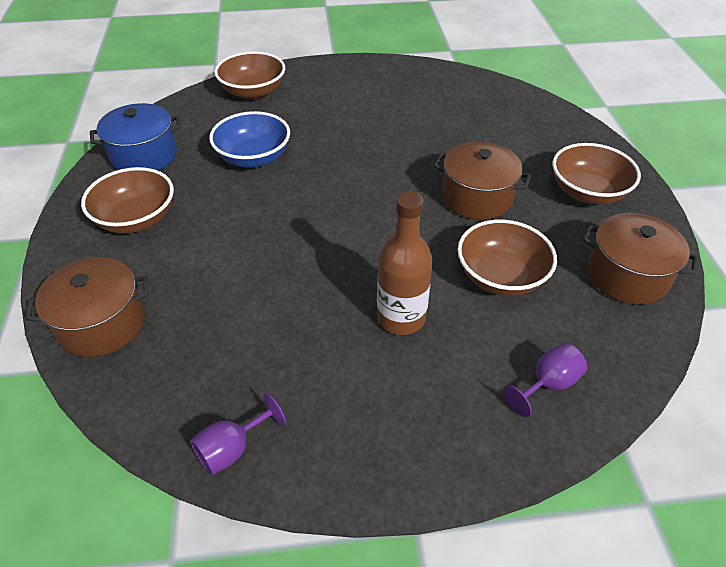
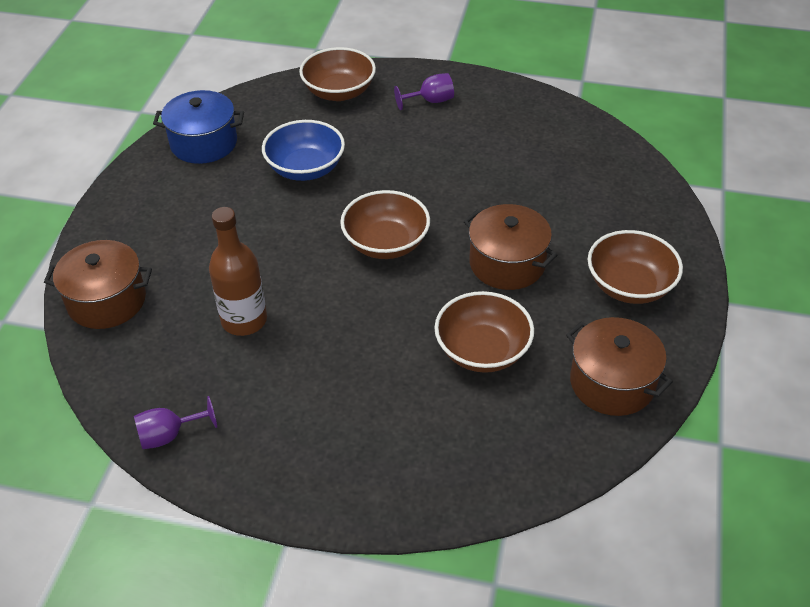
camera: 20 degrees right, 0 degrees up
(136, 219) = (172, 209): brown bowl -> brown bowl (386, 243)
(401, 318) = (365, 364): brown bottle -> brown bottle (244, 320)
(547, 384) = (465, 461): purple goblet -> purple goblet (430, 101)

